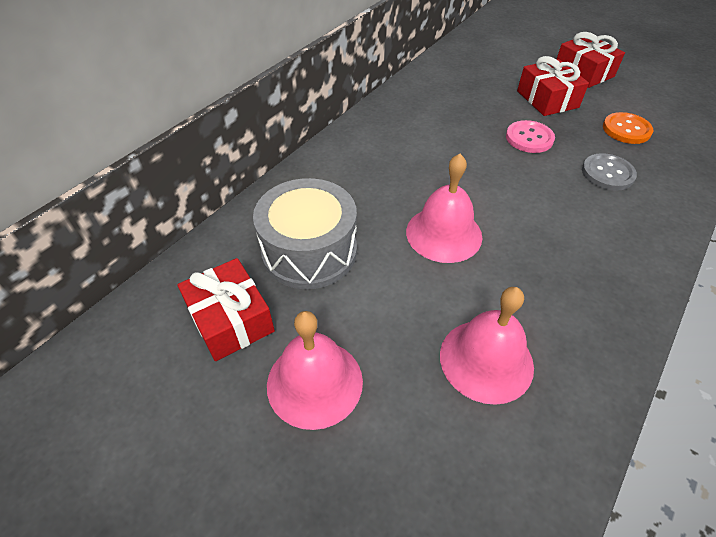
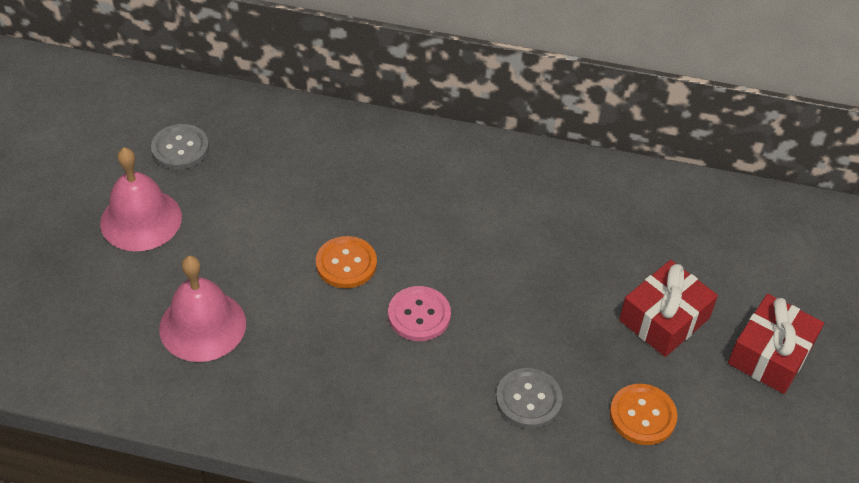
camera: 65 degrees right, 0 degrees up
(230, 319) = (180, 148): red gift -> grey button
(309, 251) = (276, 171): grey drum -> none
(444, 233) = (346, 264): pink bell -> orange button
(529, 138) = (558, 311): pink button -> pink button (419, 315)

